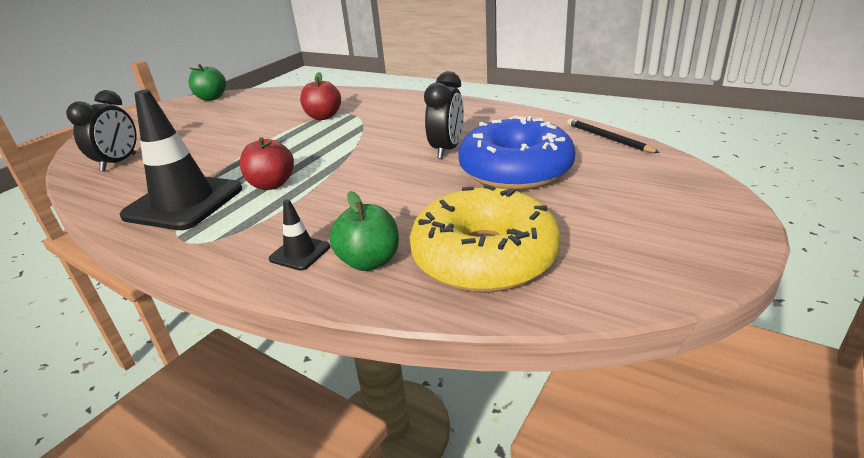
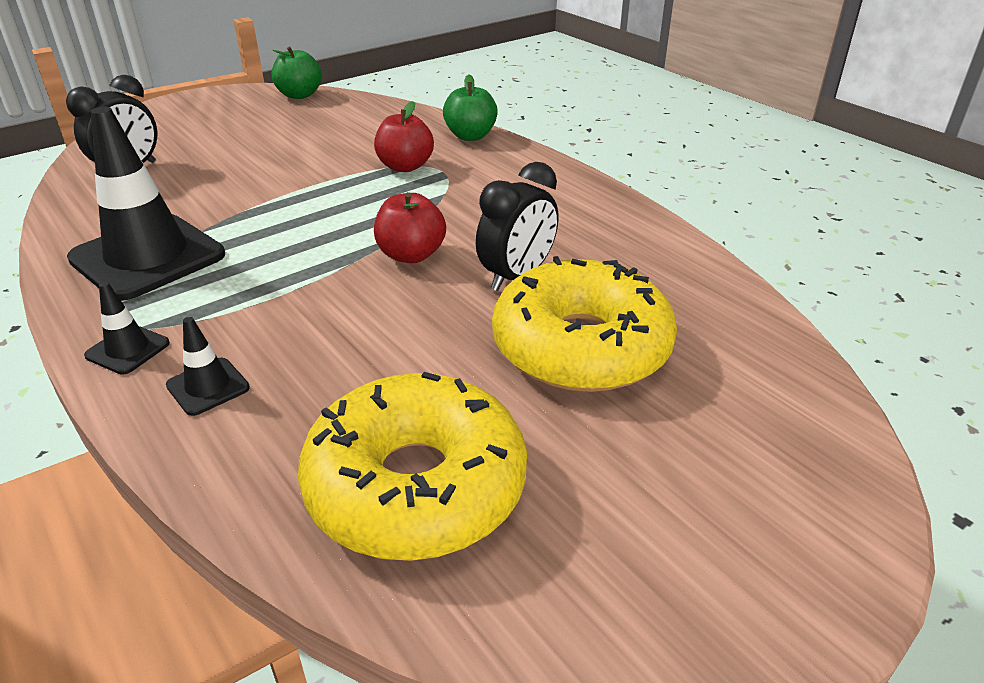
camera: 20 degrees right, 5 degrees up
(220, 252) = (128, 349): none -> black traffic cone
(272, 184) = (260, 262): red apple -> red apple (411, 255)
(369, 261) = (273, 433): green apple -> green apple (470, 136)
(515, 170) = (581, 347): blue donut -> yellow donut
(608, 138) = (769, 334): black pencil -> none

